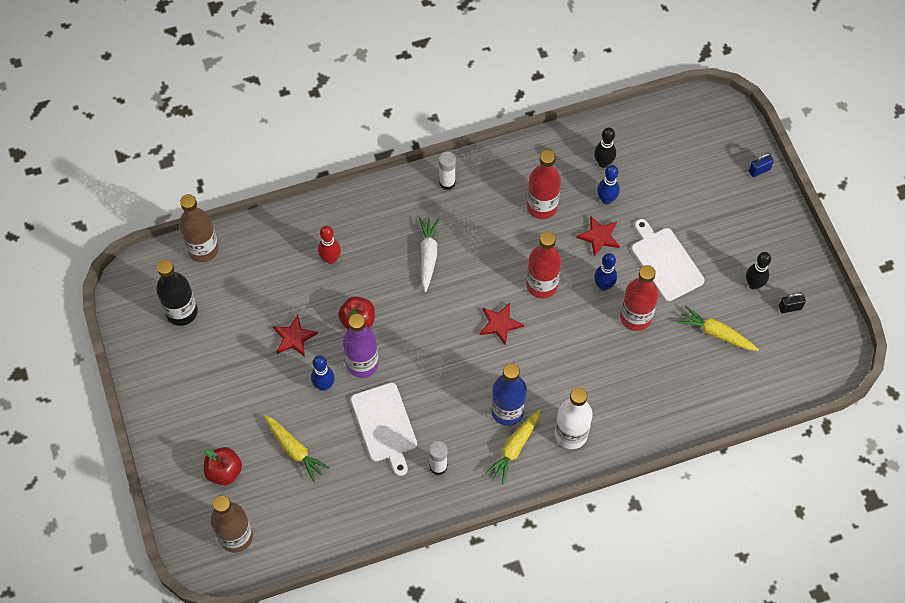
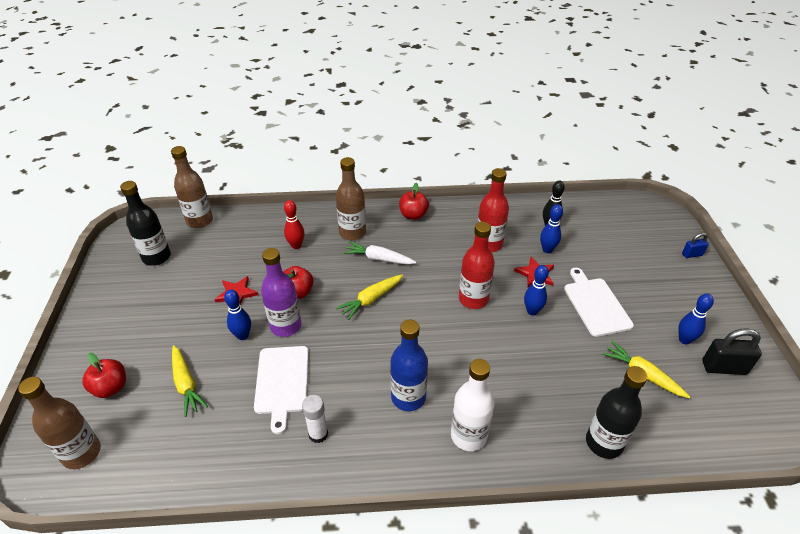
camera: 15 degrees right, 20 degrees down
(386, 225) = (352, 233): none -> brown bottle
(428, 255) = (379, 259): white carrot -> white carrot turned 90 degrees counterclockwise
(447, 182) = (413, 215): white glue stick -> red apple
(500, 324) = (425, 321): red star -> none
(514, 448) = (404, 435): yellow carrot -> yellow carrot (371, 299)
(635, 317) = (559, 343): red bottle -> none
(688, 411) = (604, 443): none -> black bottle
(753, 284) = (684, 340): black bowling pin -> blue bowling pin
(790, 307) = (724, 367): black padlock -> black padlock, size x1.75

